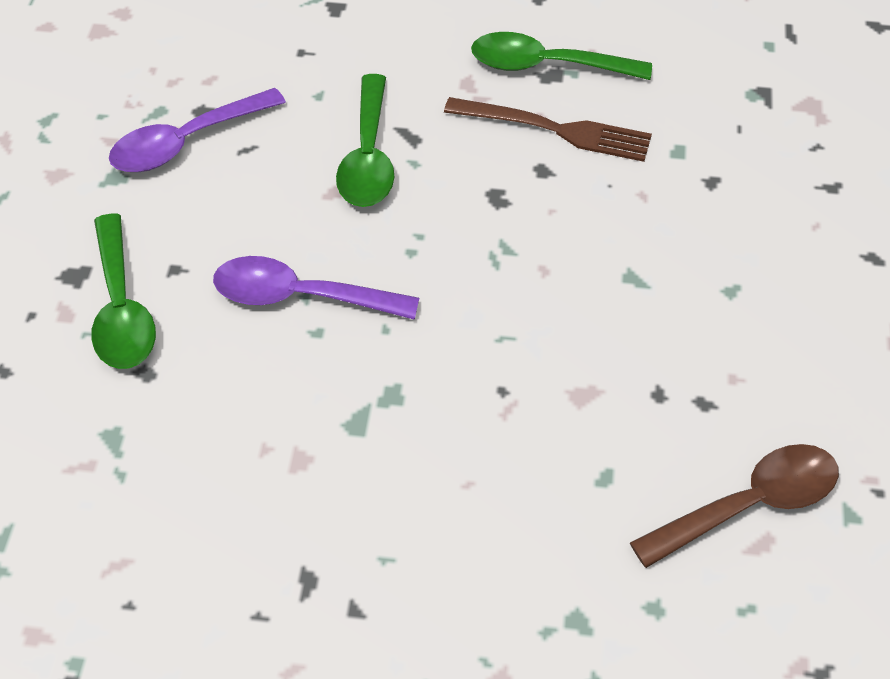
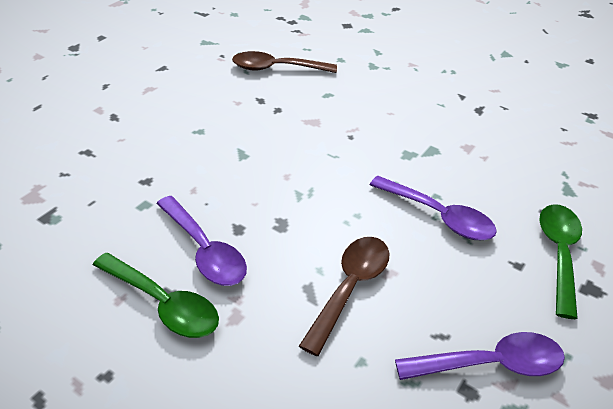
camera: 155 degrees left, 10 degrees down
(368, 157) = (350, 288): green spoon -> brown spoon
(556, 130) = (205, 251): brown fork -> purple spoon

